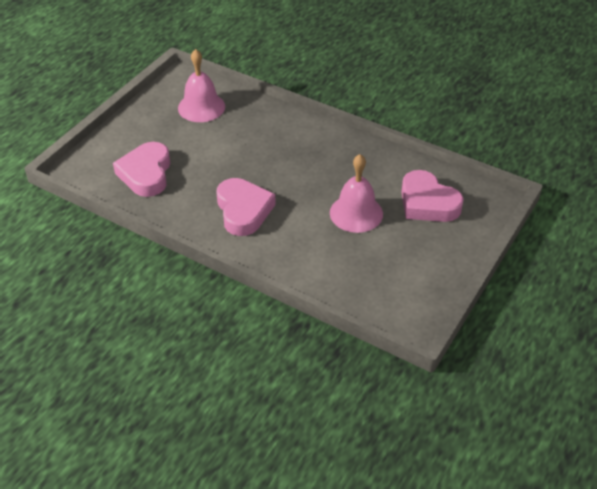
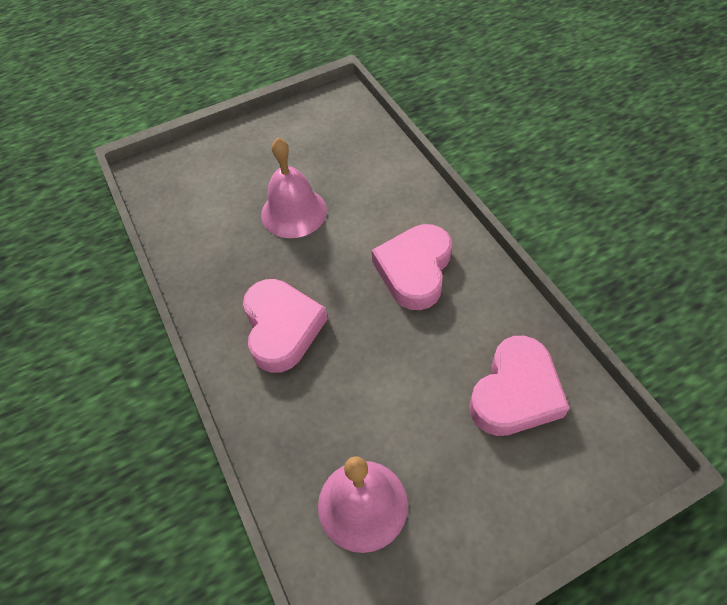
camera: 145 degrees left, 10 degrees up
(427, 203) = (212, 192): pink heart -> pink heart (282, 328)

